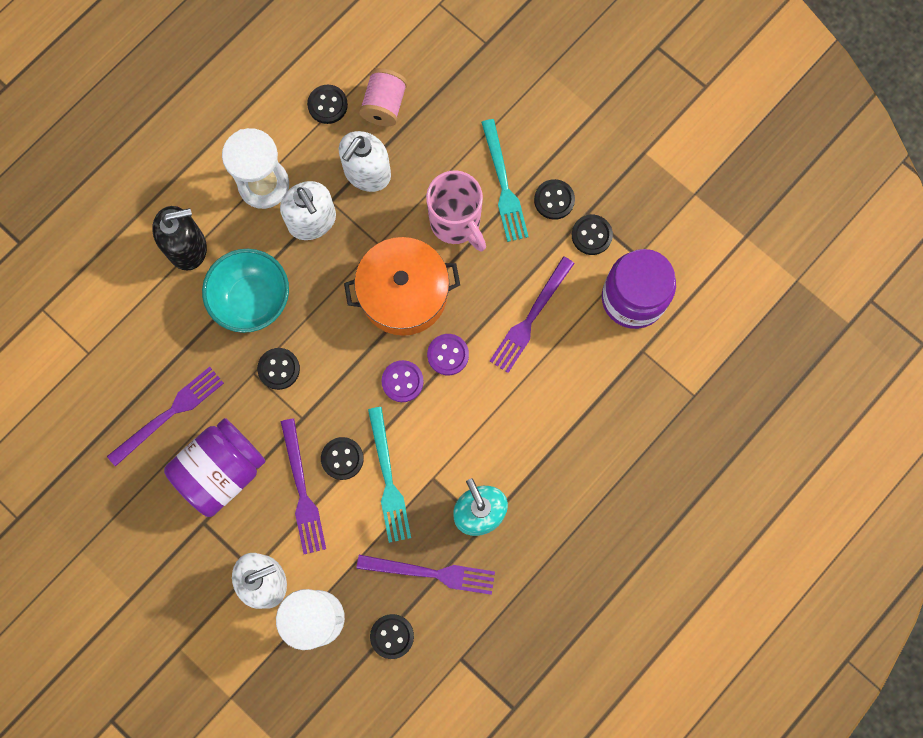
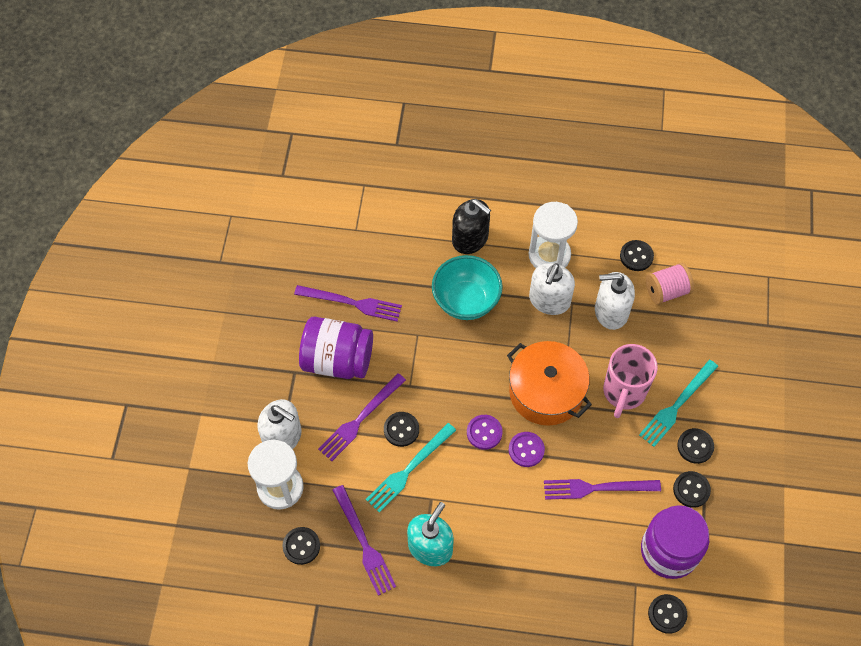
camera: 55 degrees right, 15 degrees down
(279, 369) = (432, 348): black button -> black button (667, 614)

